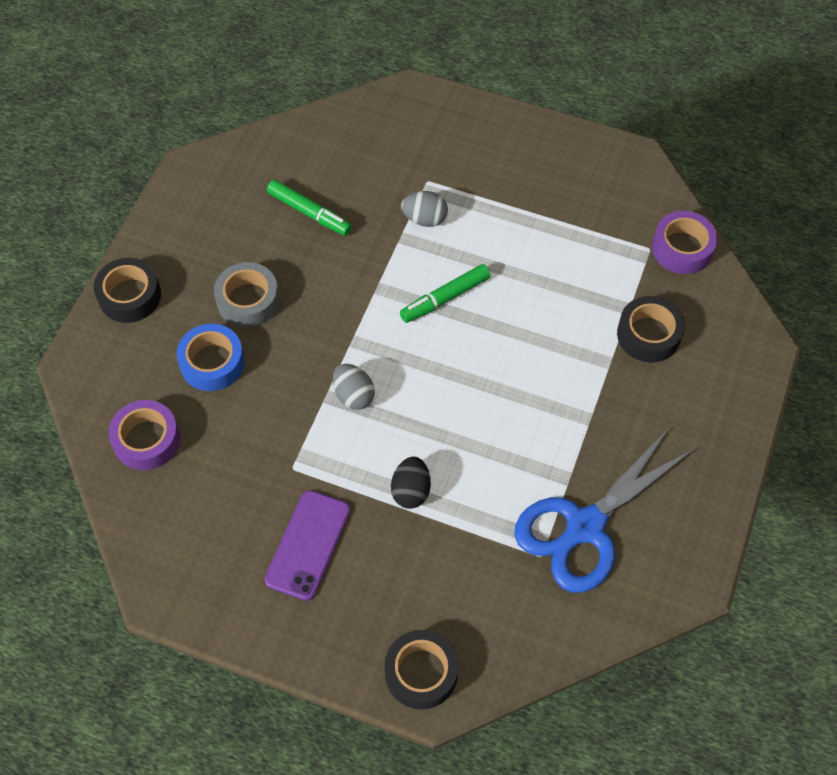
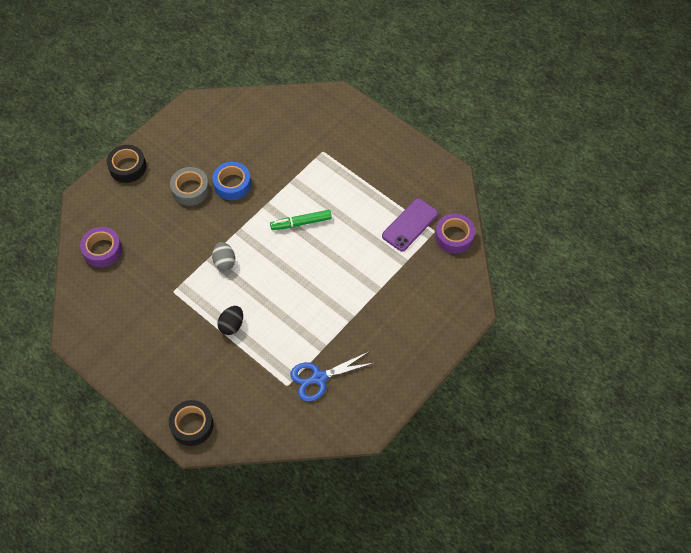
camera: 20 degrees right, 0 degrees up
(212, 362) = (156, 219): blue tape -> blue tape (232, 184)
(308, 545) = (163, 336): purple phone -> purple phone (410, 225)
(309, 213) = (247, 150): green marker -> none
(425, 219) = (311, 173): grey egg -> none
(584, 528) = (318, 378): blue scissors -> blue scissors, size x0.66
(648, 334) = (409, 281): black tape -> none

